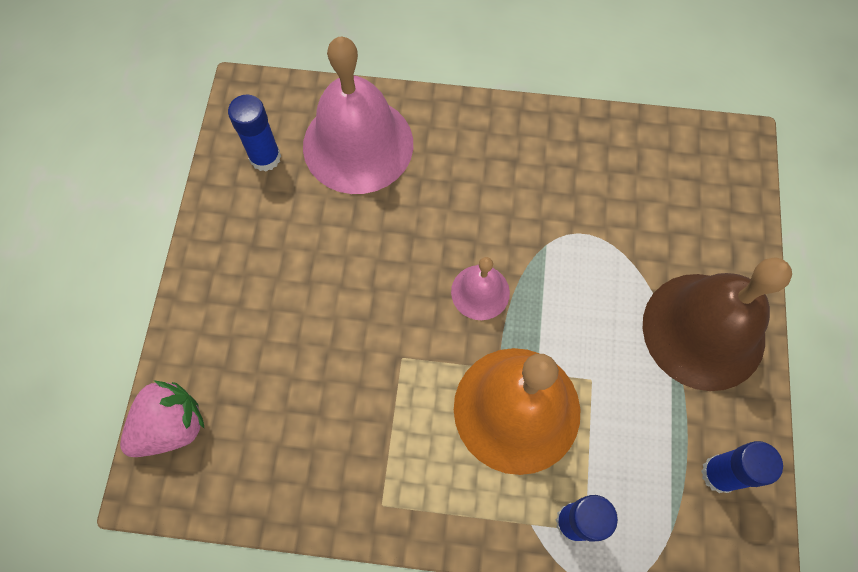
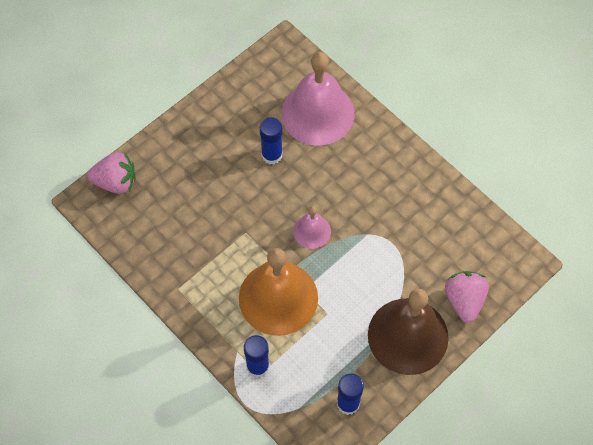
camera: 40 degrees right, 5 degrees down
(265, 157) = (265, 86): blue glue stick -> blue glue stick (272, 155)
(721, 238) = (464, 301): none -> pink strawberry

